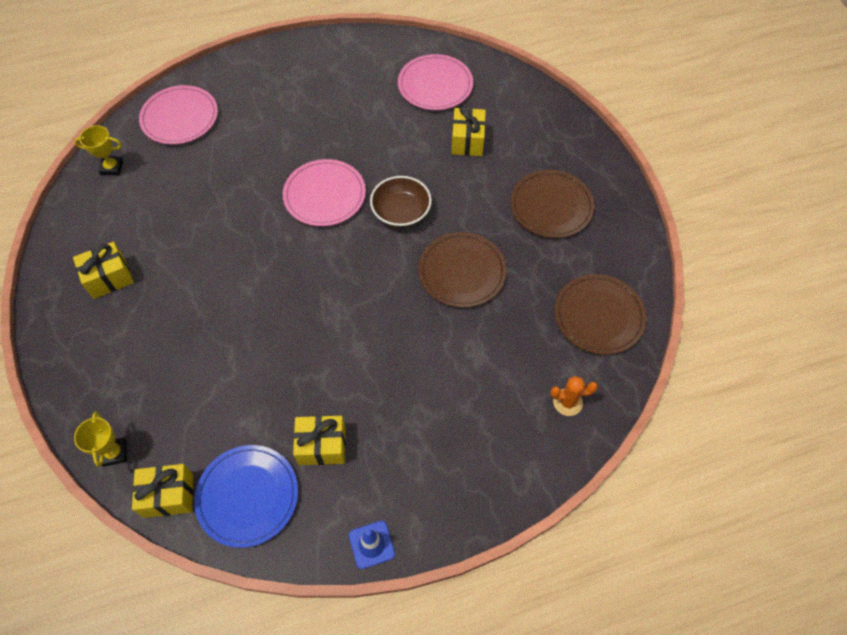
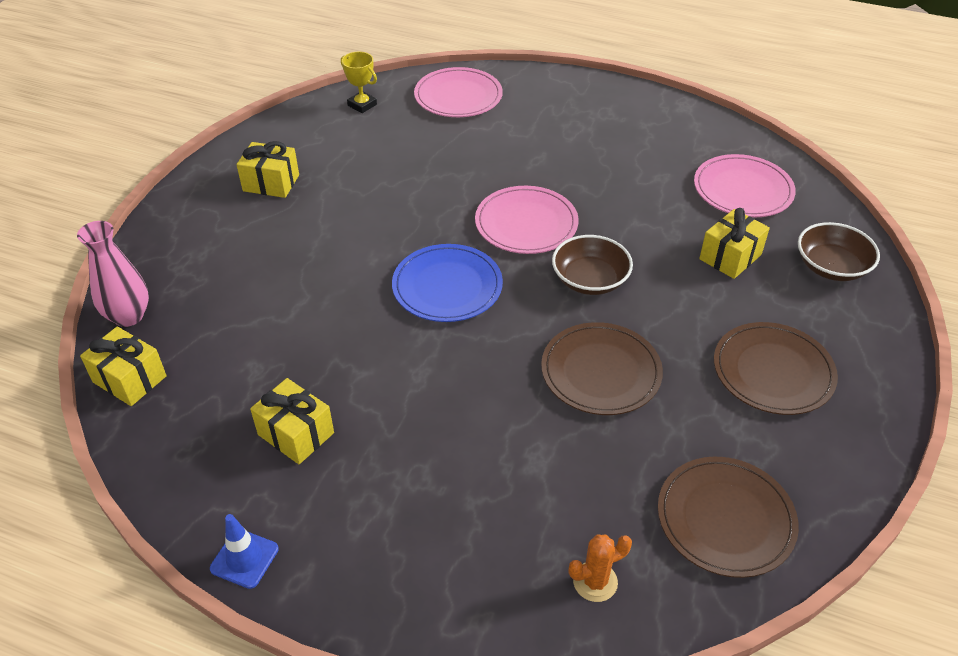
camera: 40 degrees right, 15 degrees down
(114, 453) = (128, 316): yellow trophy -> pink vase
(248, 496) = (188, 428): blue plate -> blue plate (447, 286)
(527, 112) = (831, 267): none -> brown bowl
(567, 402) = (595, 581): orange cactus -> orange cactus turned 60 degrees counterclockwise

